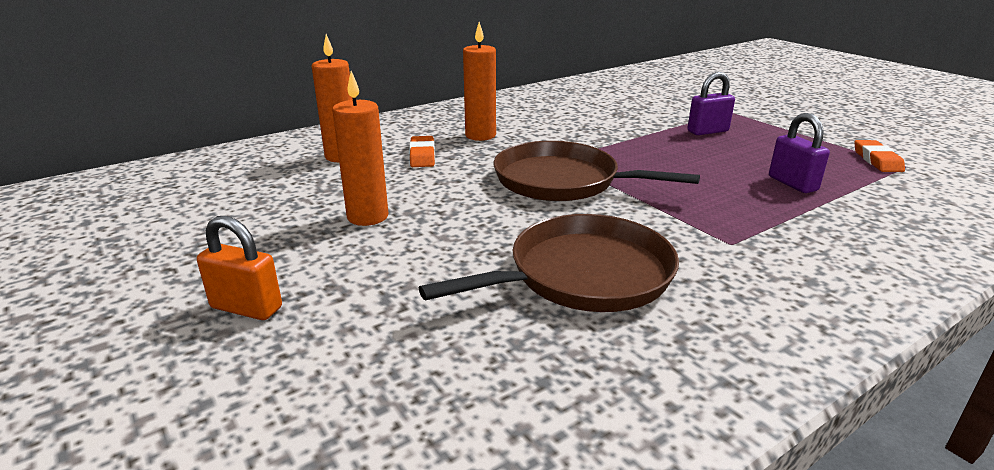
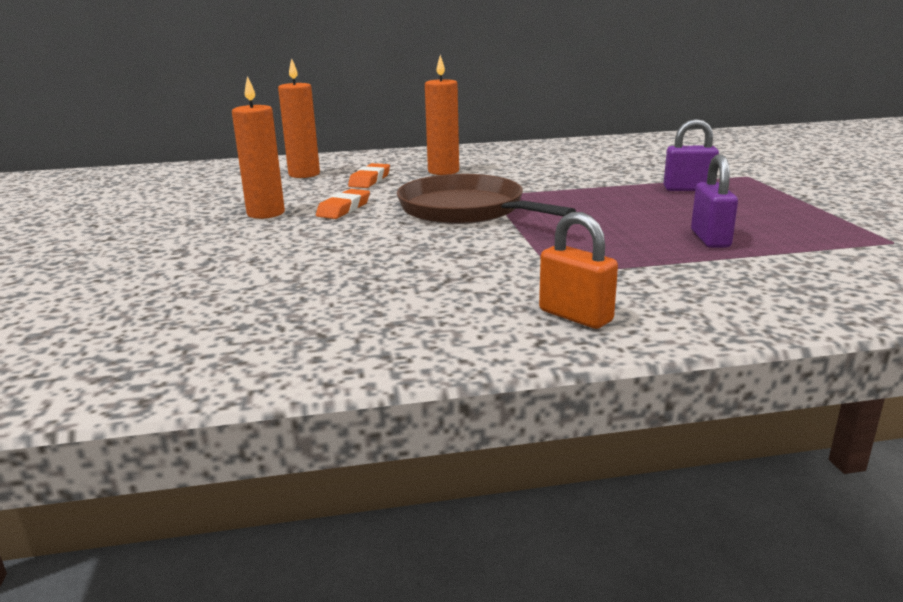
camera: 25 degrees right, 5 degrees down
(246, 308) = (109, 251): orange padlock -> orange padlock (575, 316)
(583, 275) = (377, 272): brown pan -> none
(877, 160) = (861, 233): orange eraser -> orange eraser (343, 209)

